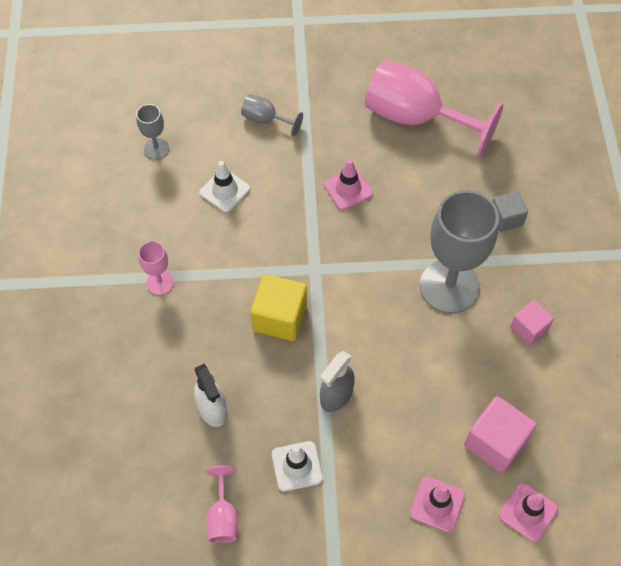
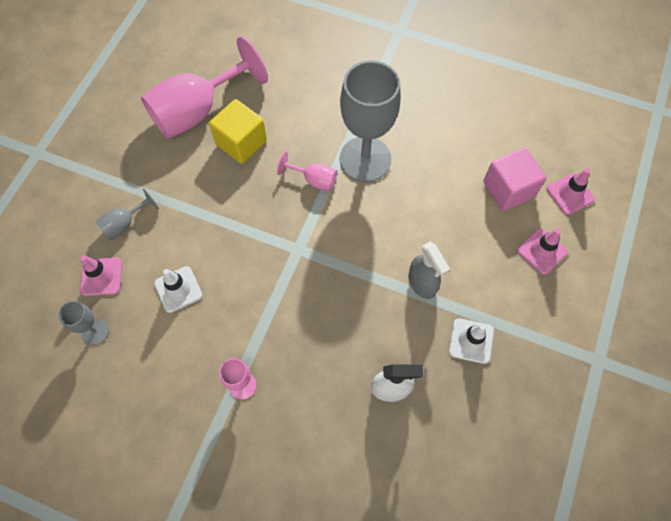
camera: 65 degrees left, 5 degrees up
(223, 517) = (493, 420): pink goblet -> pink goblet (314, 180)
(279, 317) = (330, 297): yellow cube -> yellow cube (241, 142)
(348, 189) = (235, 190): pink traffic cone -> pink traffic cone (101, 276)
(506, 218) = (326, 94): grey cube -> none
(528, 329) = (426, 124): pink cube -> none

